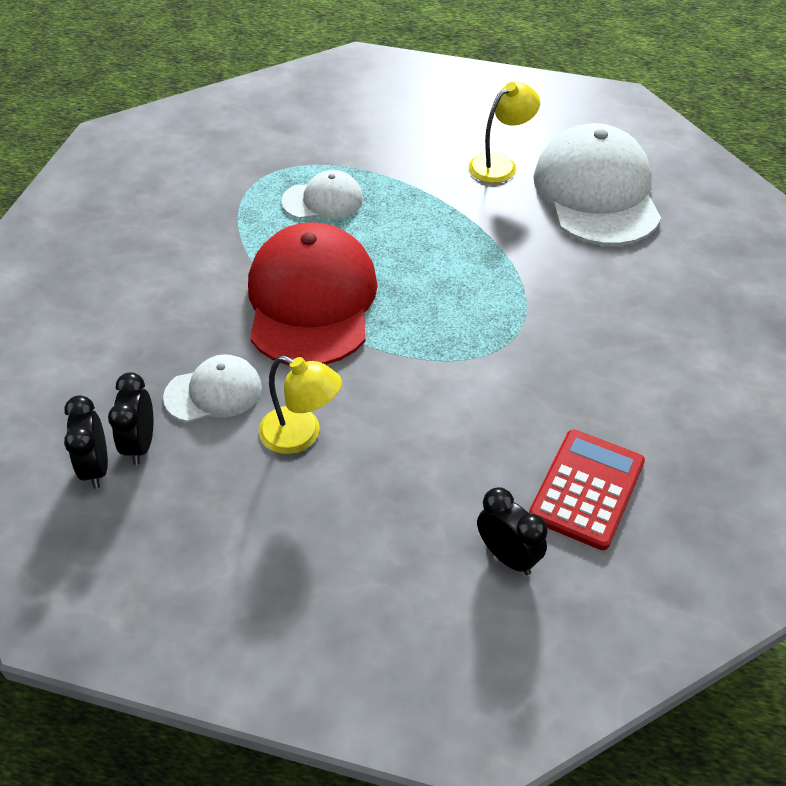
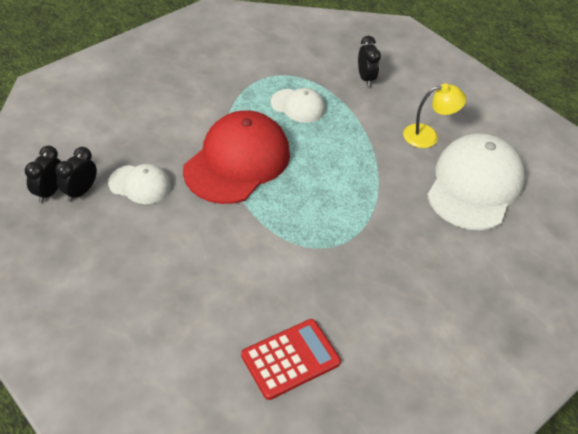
camera: 30 degrees right, 0 degrees up
(301, 435) = (163, 234): yellow lamp -> none
(507, 556) = (209, 367): black clock -> black clock (365, 78)

